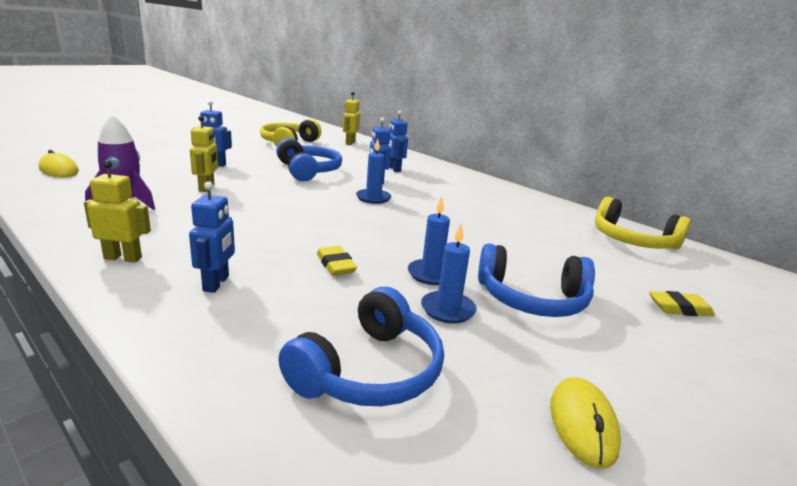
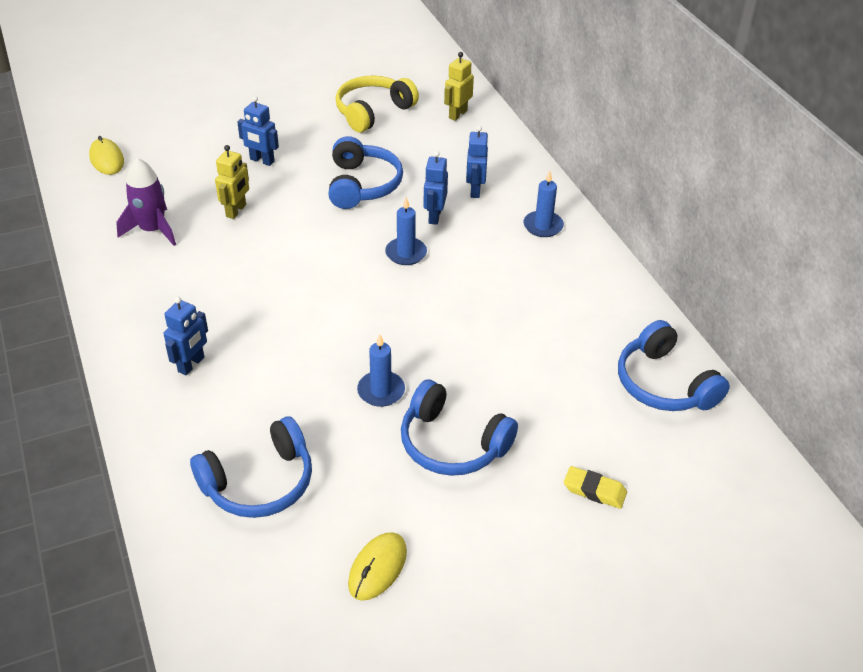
camera: 25 degrees right, 20 degrees up
(123, 258) = (131, 317): yellow robot -> none
(335, 265) = (300, 360): yellow eraser -> none
(447, 309) = (363, 438): blue candle -> blue candle (543, 226)
(632, 240) = (664, 384): yellow headphones -> blue headphones

